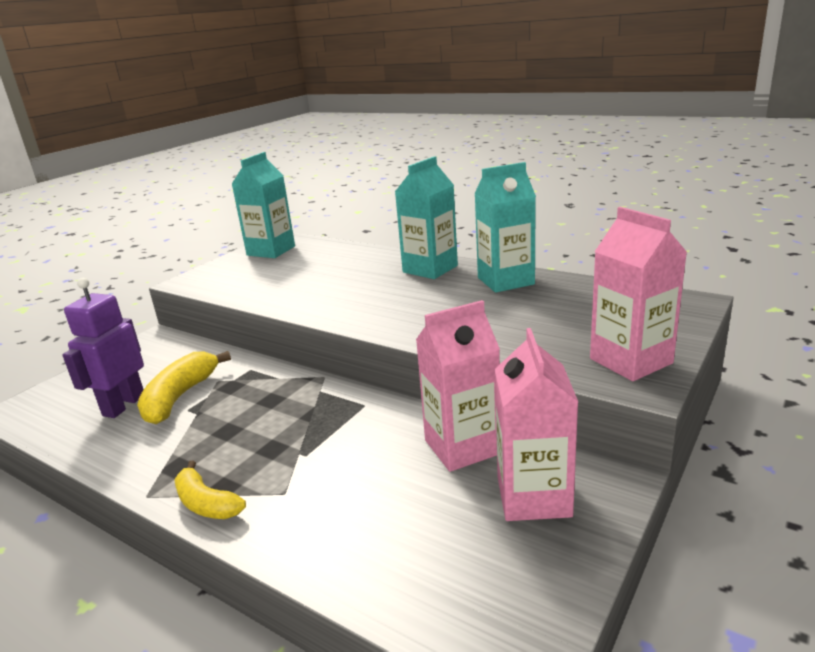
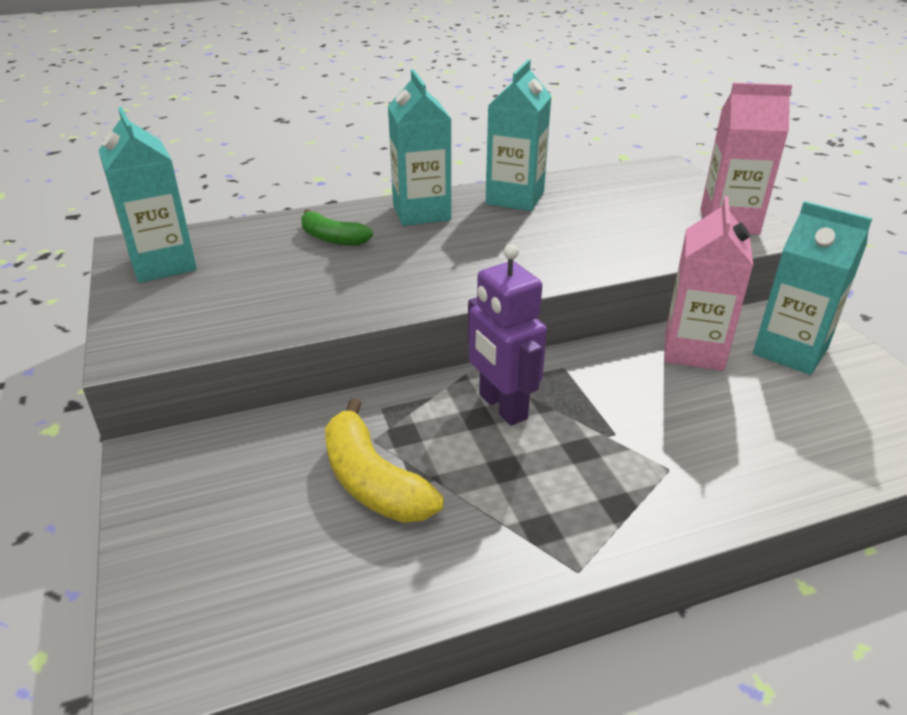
camera: 55 degrees left, 10 degrees up
(123, 405) = (323, 537): purple robot -> purple robot (502, 407)
(206, 503) = (639, 527): yellow banana -> none
(356, 266) = (332, 238): none -> green banana
(533, 496) = (790, 351): pink carton -> turquoise carton

